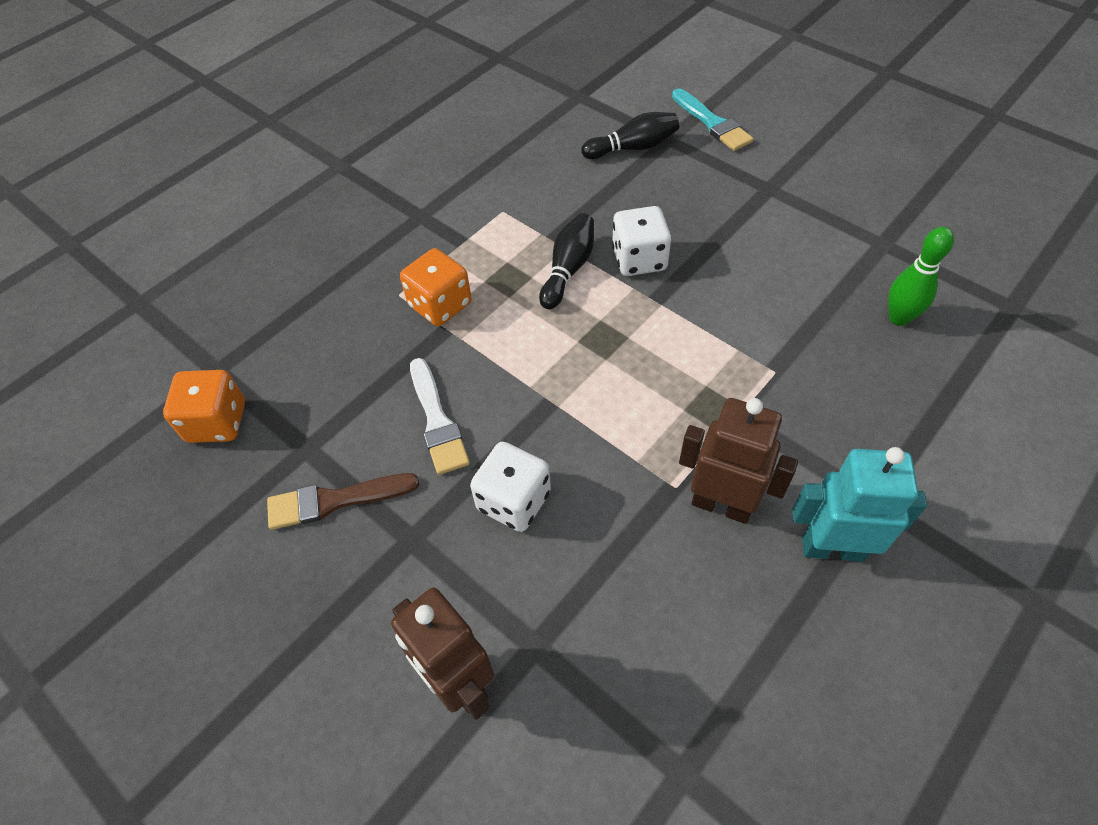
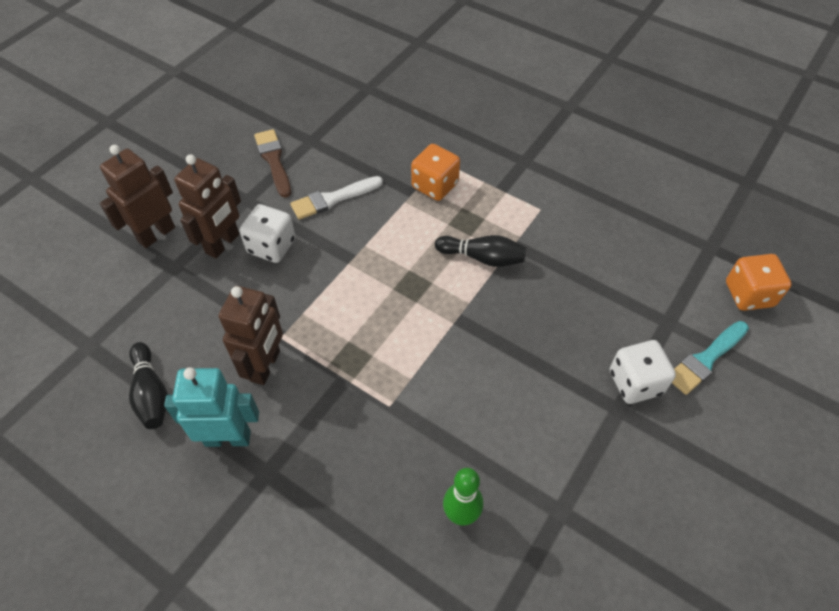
camera: 80 degrees right, 0 degrees up
(217, 422) = (329, 98): orange dice -> orange dice (749, 294)
(498, 570) = (223, 244): none -> brown robot
(633, 148) = (647, 294): black bowling pin -> black bowling pin (151, 393)
(639, 259) = (502, 305): white dice -> white dice (635, 382)
(832, 548) = (228, 438): turquoise robot -> turquoise robot turned 90 degrees counterclockwise

